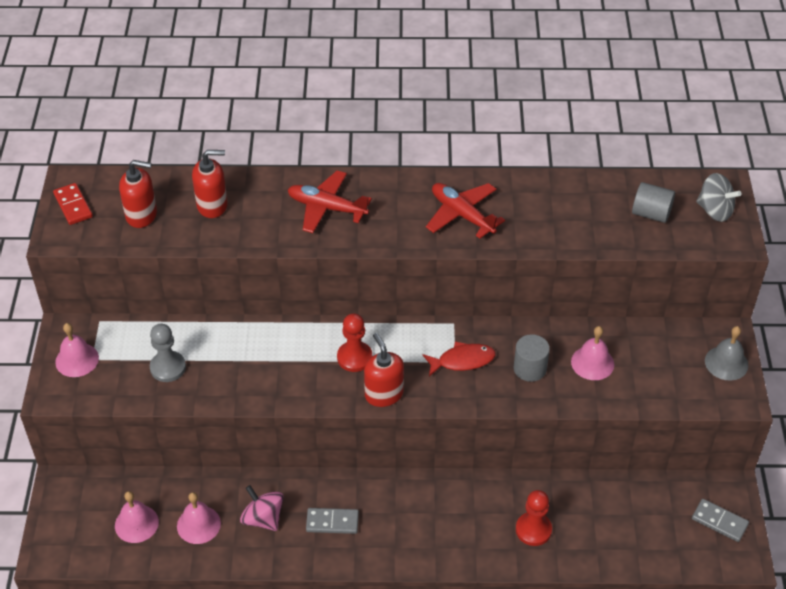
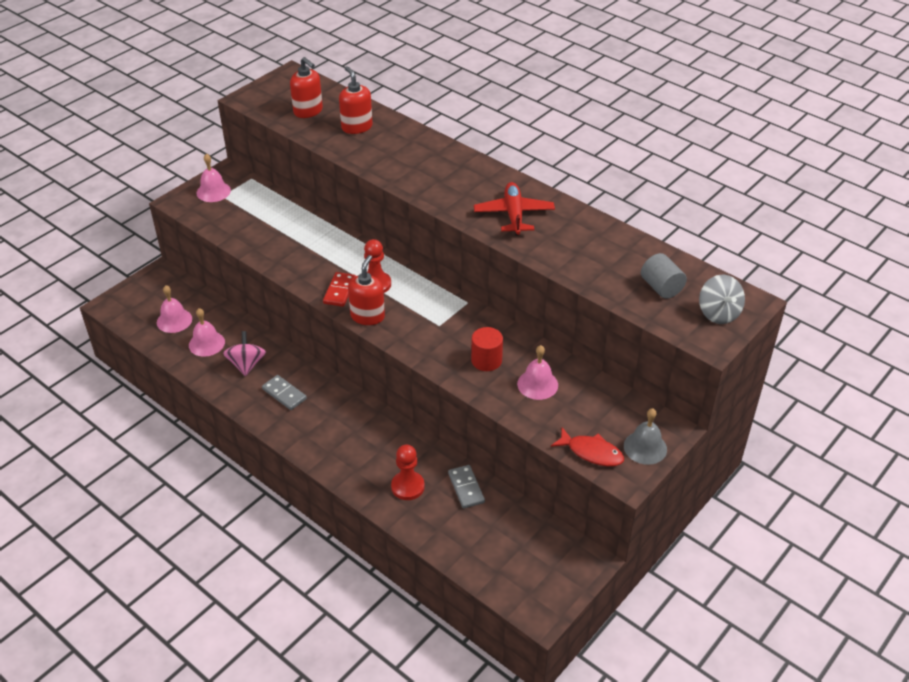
camera: 40 degrees right, 5 degrees down
(73, 205) = (276, 87): red domino -> red domino (340, 291)
(168, 367) = (257, 224): grey pawn -> none
(212, 205) = (356, 127): red soap dispenser -> red soap dispenser turned 150 degrees counterclockwise
(327, 208) = (426, 164): red plane -> none
(462, 361) = (445, 328): red fish -> red fish (591, 452)
(530, 368) = (486, 360): grey cylinder -> red cylinder
(719, 521) = (553, 576): grey domino -> grey domino (466, 488)

